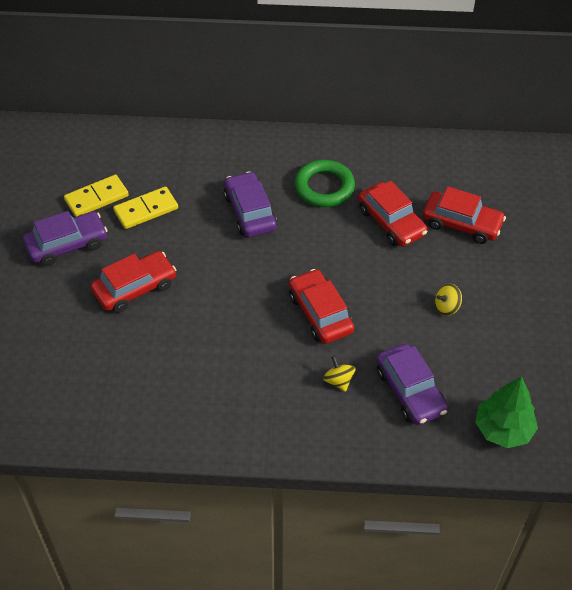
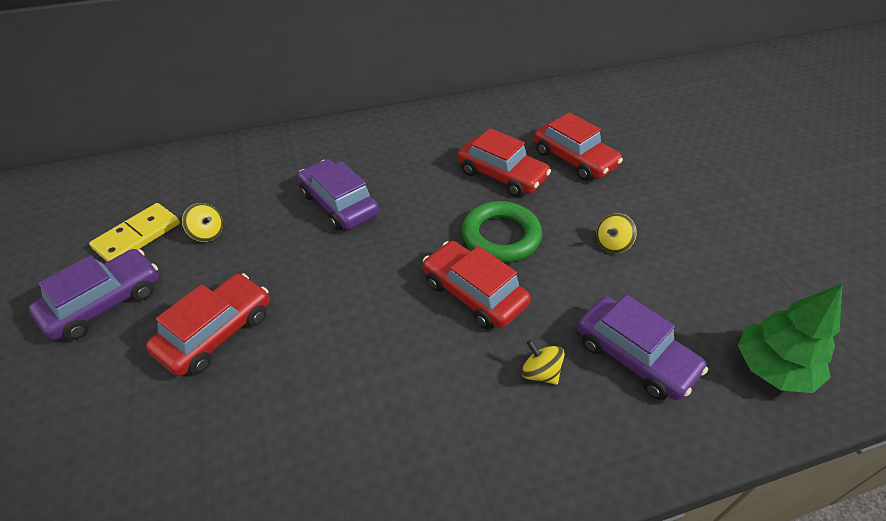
camera: 20 degrees left, 5 degrees down
(146, 210) = (207, 233): yellow domino -> yellow spinning top
(324, 187) = (413, 160): green ring -> green ring (501, 236)
(461, 224) = (574, 159): red car -> red car turned 45 degrees clockwise

